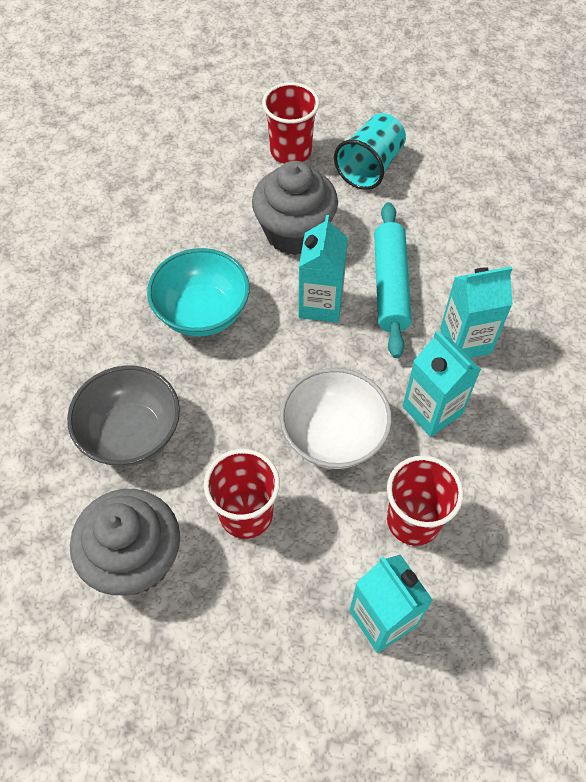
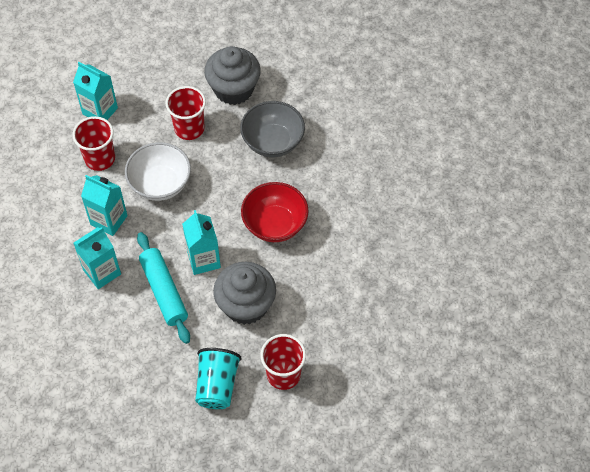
camera: 155 degrees right, 0 degrees up
(202, 312) = (275, 224): turquoise bowl -> red bowl

